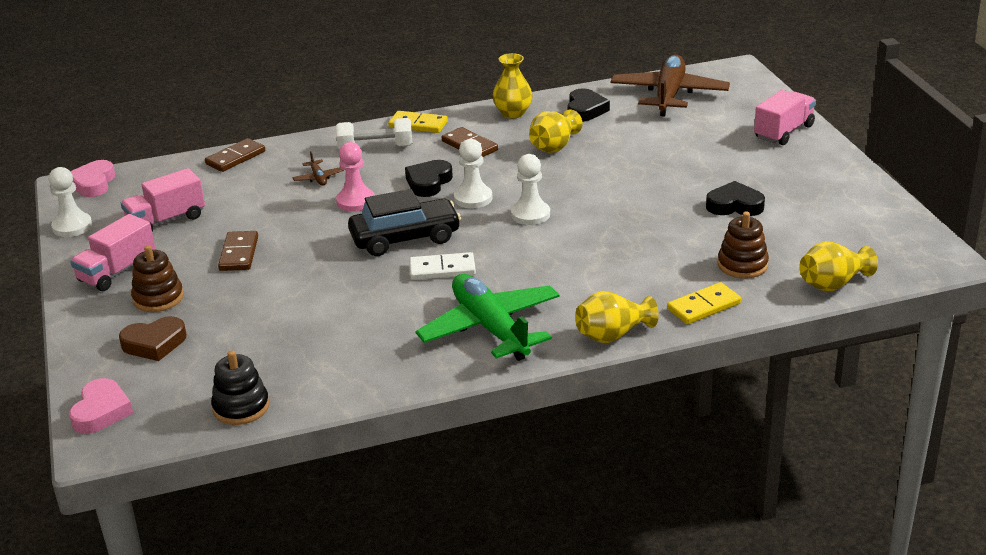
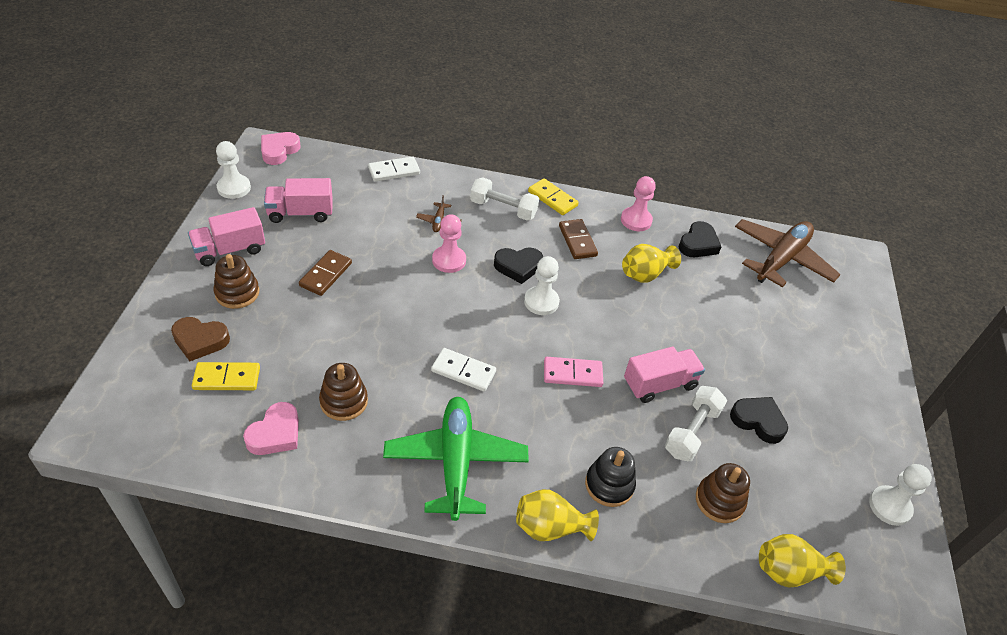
camera: 20 degrees right, 15 degrees up
(101, 411) = (113, 394): pink heart -> pink heart (275, 434)
(235, 158) = (394, 171): brown domino -> white domino
(241, 407) = (209, 447): black stacking toy -> black stacking toy (609, 485)
(345, 330) = (344, 401): none -> brown stacking toy
(405, 238) = (458, 321): black car -> none
(428, 182) = (518, 267): black heart -> black heart turned 150 degrees counterclockwise
(513, 113) = (636, 220): yellow vase -> pink pawn
(530, 214) = (575, 344): white pawn -> white pawn (889, 506)
(546, 234) = (572, 374): none -> pink domino
(683, 232) = (691, 432): none -> white dumbbell
(704, 306) = (652, 535): yellow domino -> yellow domino (227, 378)
(784, 132) = (858, 351): pink truck -> pink truck (659, 384)

